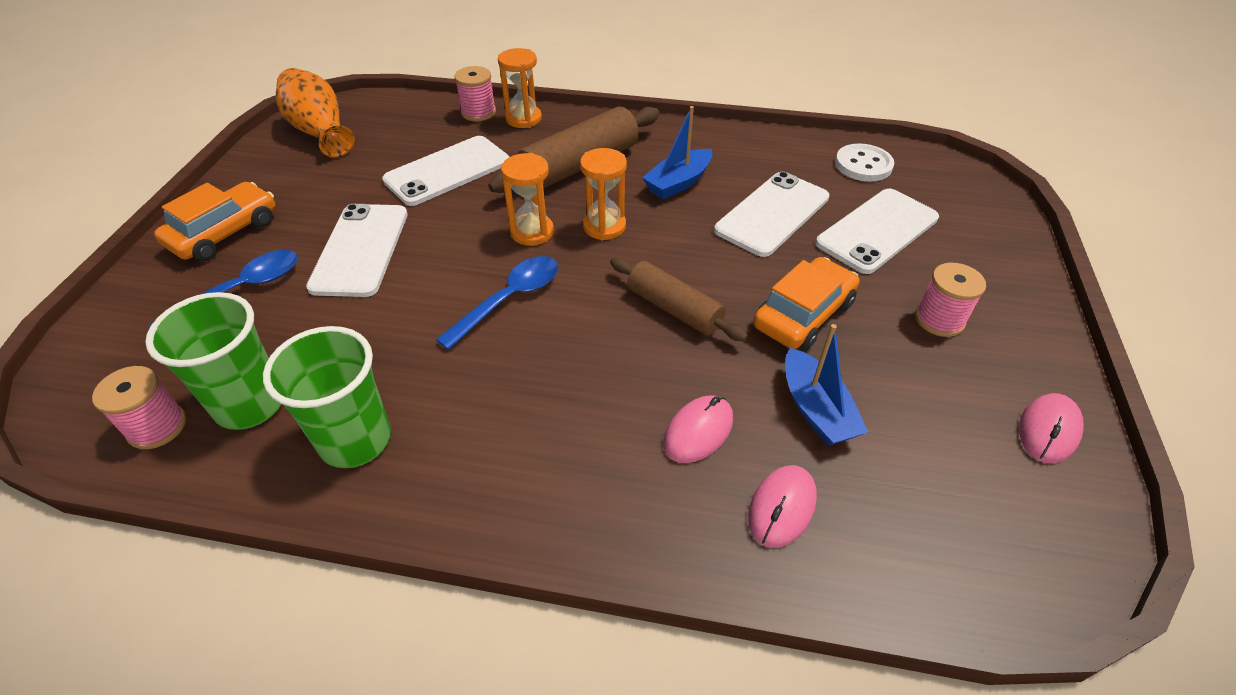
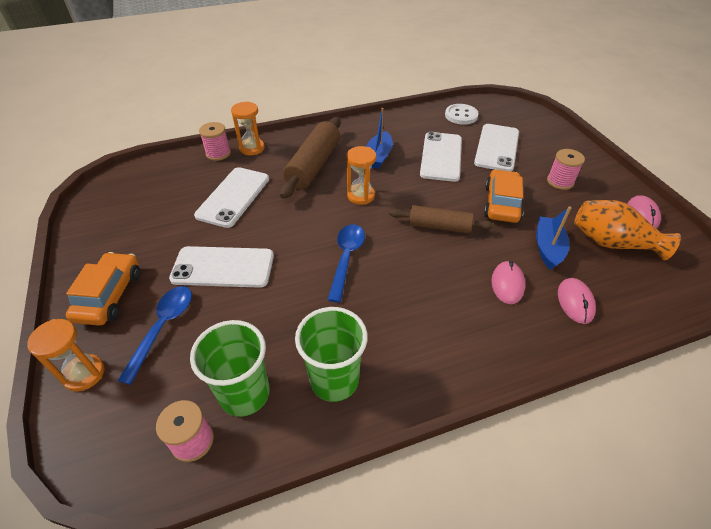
camera: 30 degrees left, 0 degrees up
(320, 132) = (115, 202): orange vase -> orange vase (612, 243)
(360, 249) = (223, 267): white phone -> white phone turned 60 degrees counterclockwise
(532, 232) = (322, 214): orange hourglass -> orange hourglass (84, 374)
(816, 409) = (548, 248): blue boat -> blue boat turned 120 degrees counterclockwise

